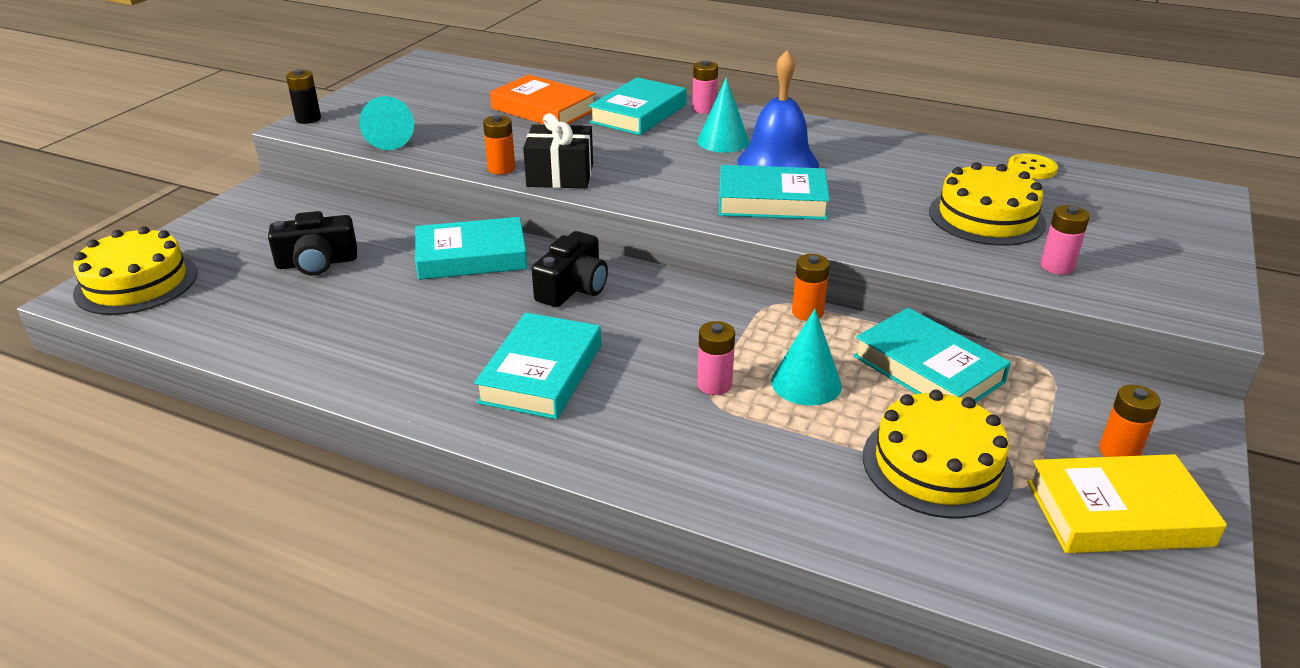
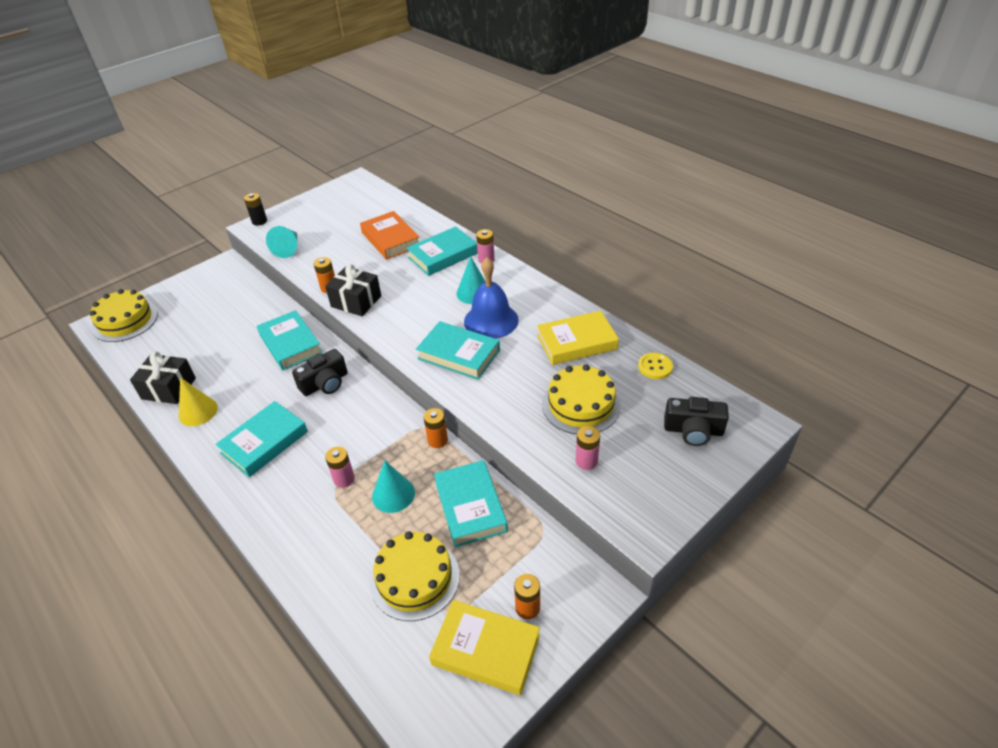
camera: 25 degrees right, 10 degrees up
(303, 347) = (169, 388): none -> black gift
(317, 263) = (213, 328): black camera -> black camera (693, 430)
(386, 363) = (198, 411): none -> yellow cone
(471, 256) = (290, 344): turquoise book -> turquoise book turned 45 degrees clockwise
(912, 163) = (576, 342): none -> yellow book

